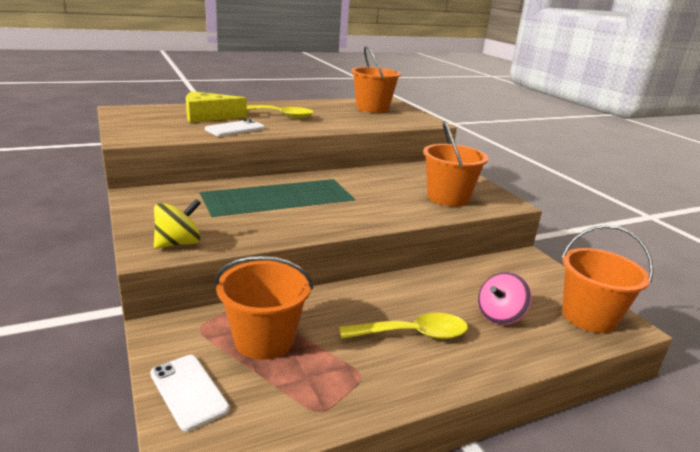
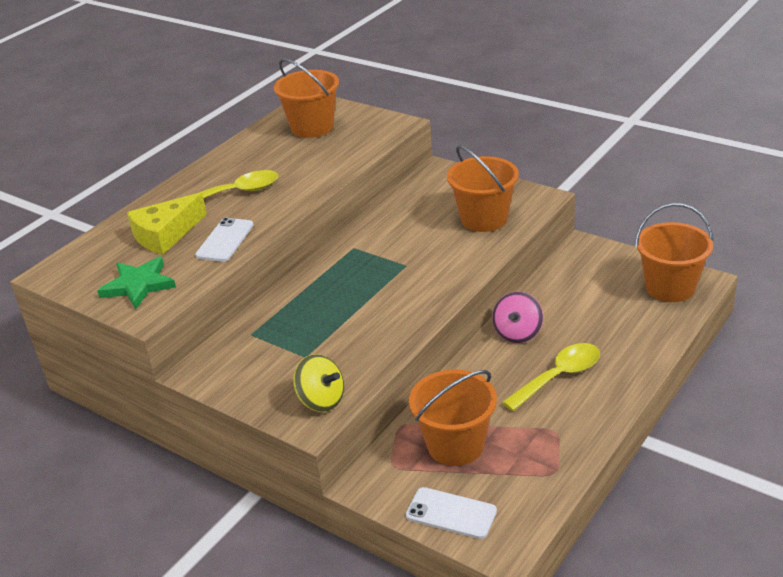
camera: 25 degrees left, 10 degrees up
(151, 128) = (138, 285): none -> green star
(178, 243) = (321, 400): yellow spinning top -> yellow spinning top turned 105 degrees clockwise
(499, 315) = (606, 323): pink spinning top -> pink spinning top (518, 333)

